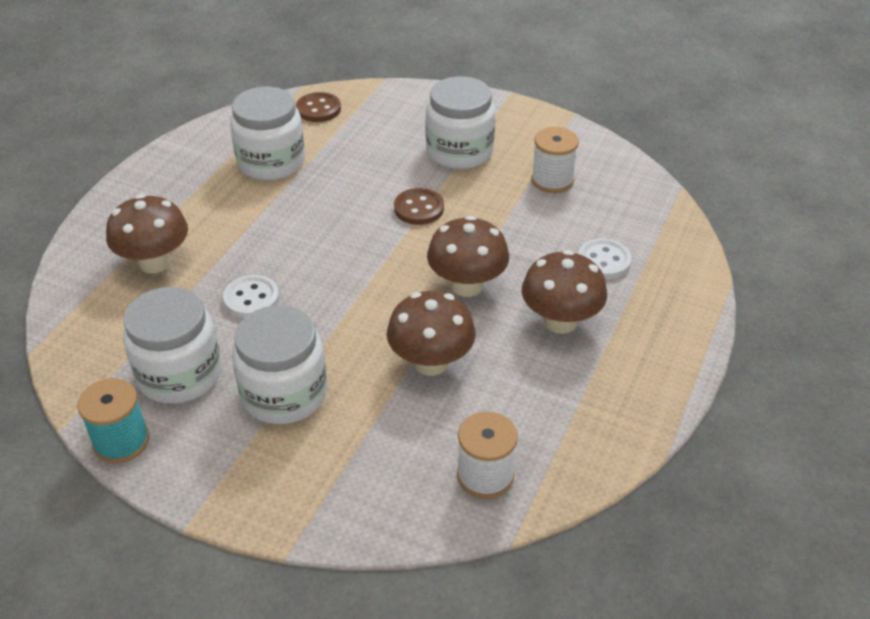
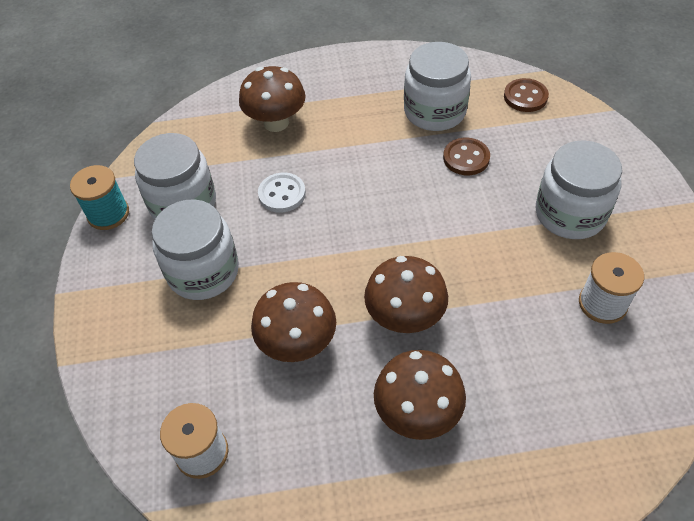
camera: 60 degrees right, 10 degrees up
(419, 208) = (469, 230): brown button -> brown button (466, 158)
(604, 261) = (529, 407): white button -> none

